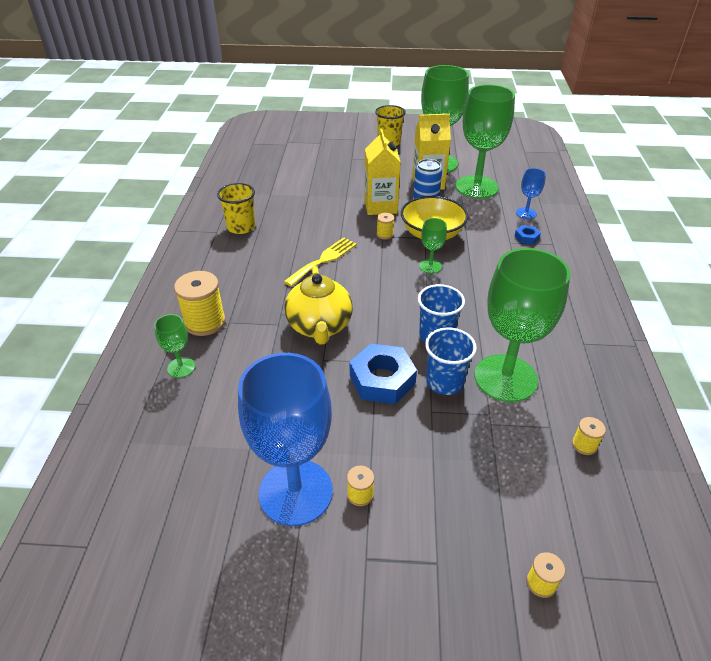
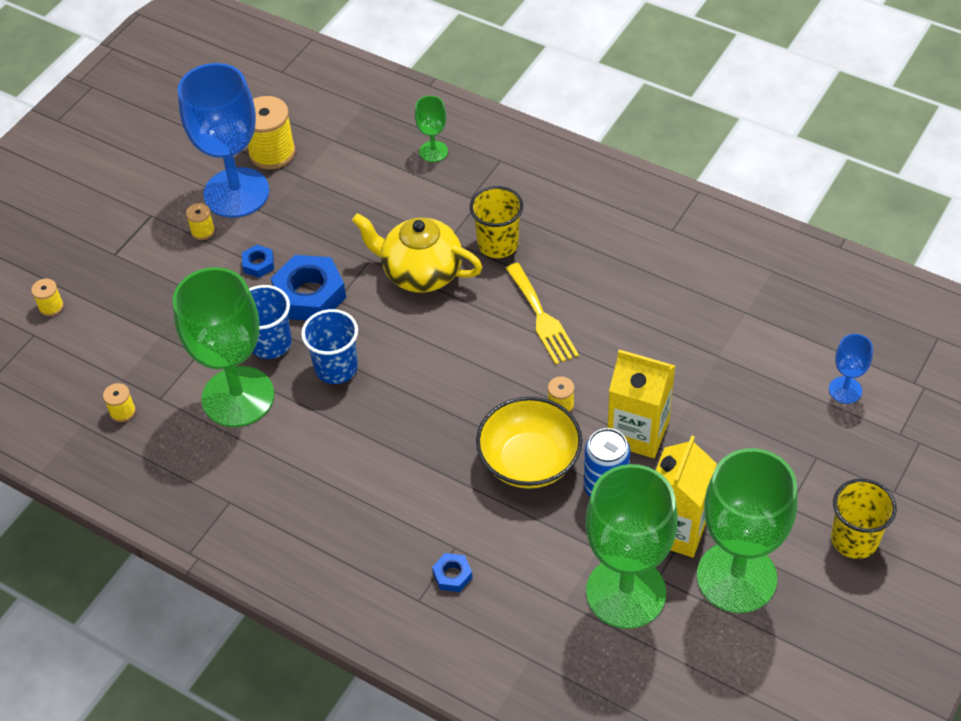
camera: 120 degrees right, 10 degrees up
(205, 322) = (491, 182): yellow spool -> yellow spool (272, 153)
(241, 227) = (669, 257): yellow cup -> yellow cup (498, 244)
(372, 429) = (258, 264): none -> blue nut
(430, 266) = (460, 423): green goblet -> none
(526, 213) = (512, 616): blue goblet -> blue goblet (845, 390)

